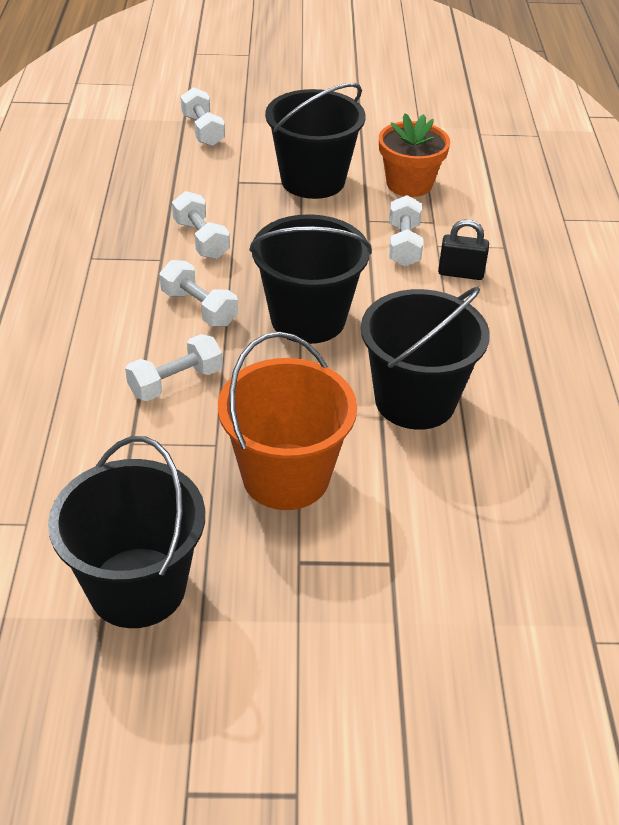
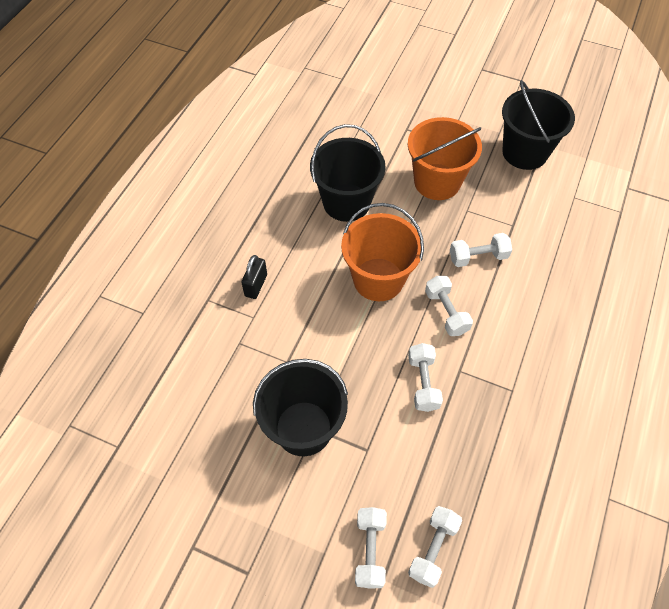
camera: 155 degrees left, 15 degrees up
(308, 319) = (378, 279): black bucket -> orange bucket
(404, 245) = (276, 325): white dumbbell -> white dumbbell (433, 549)
(409, 184) = (227, 395): orange flower pot -> none
(460, 273) = (256, 285): black padlock -> black padlock turned 75 degrees clockwise

